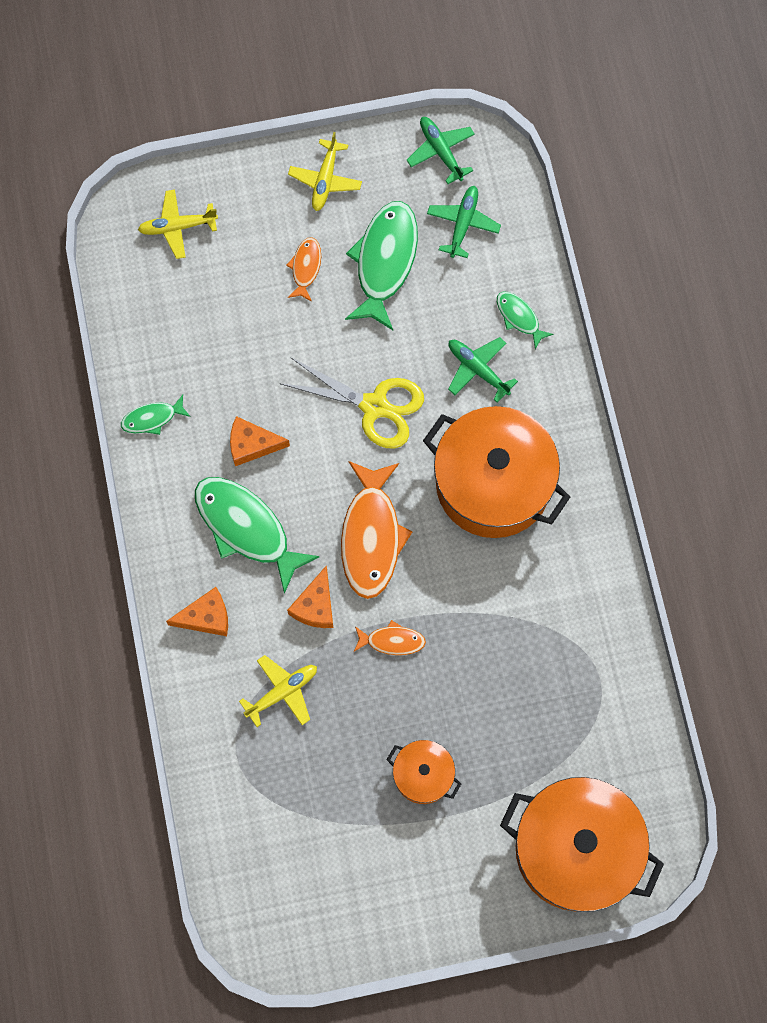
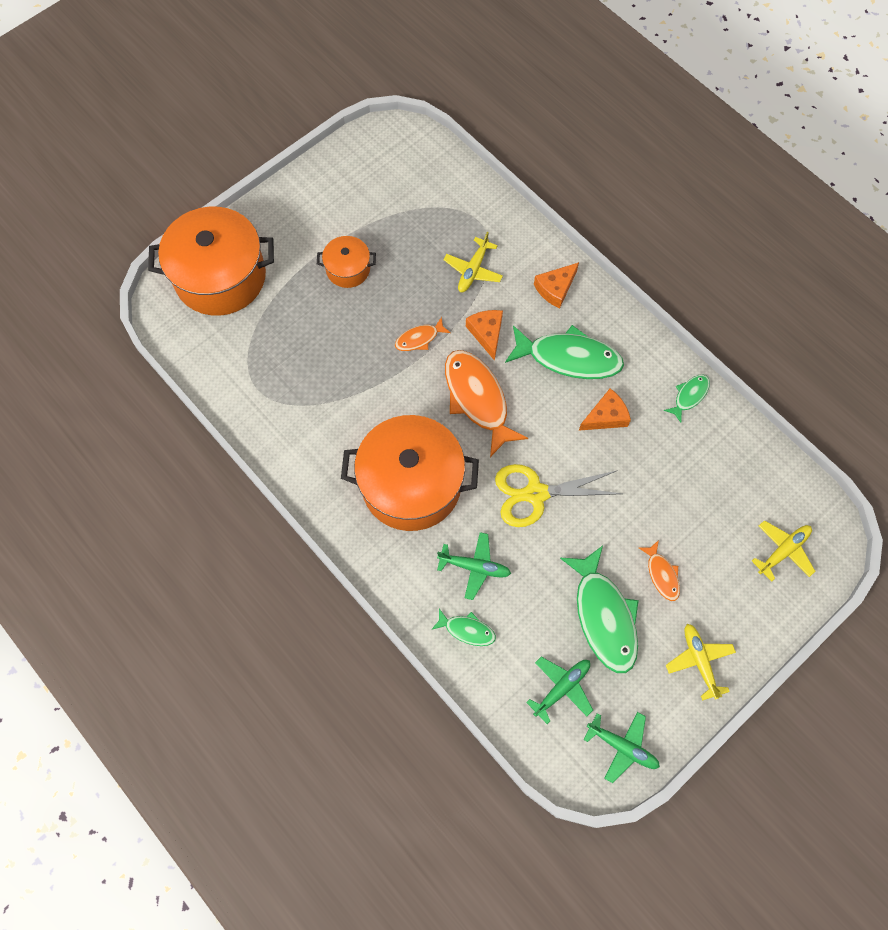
camera: 150 degrees right, 5 degrees down
(463, 224) = (562, 688): green plane -> green plane turned 120 degrees counterclockwise

